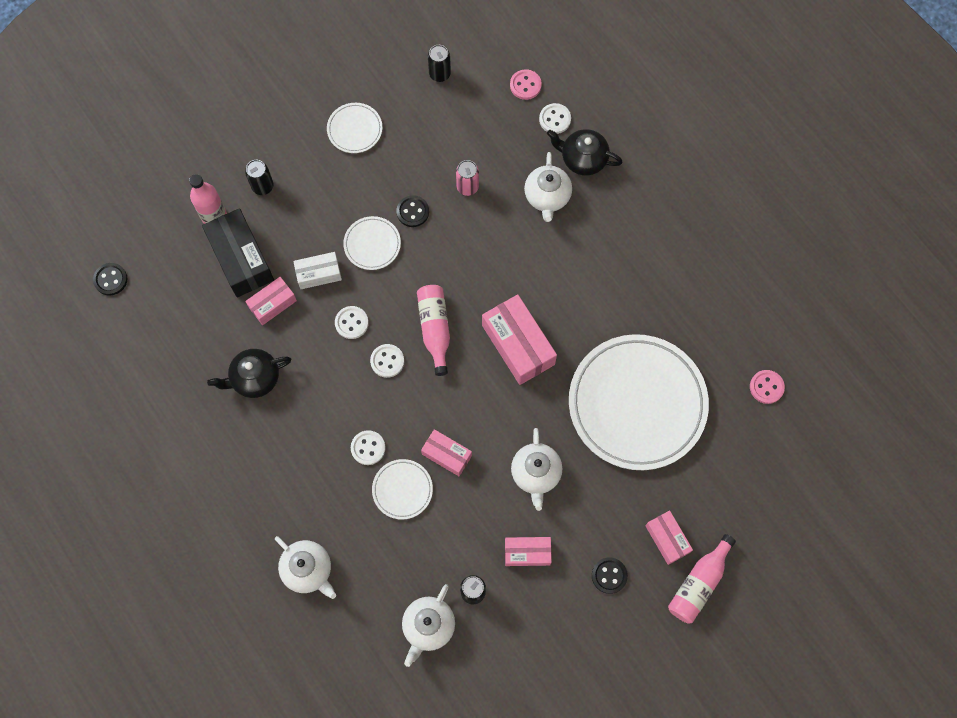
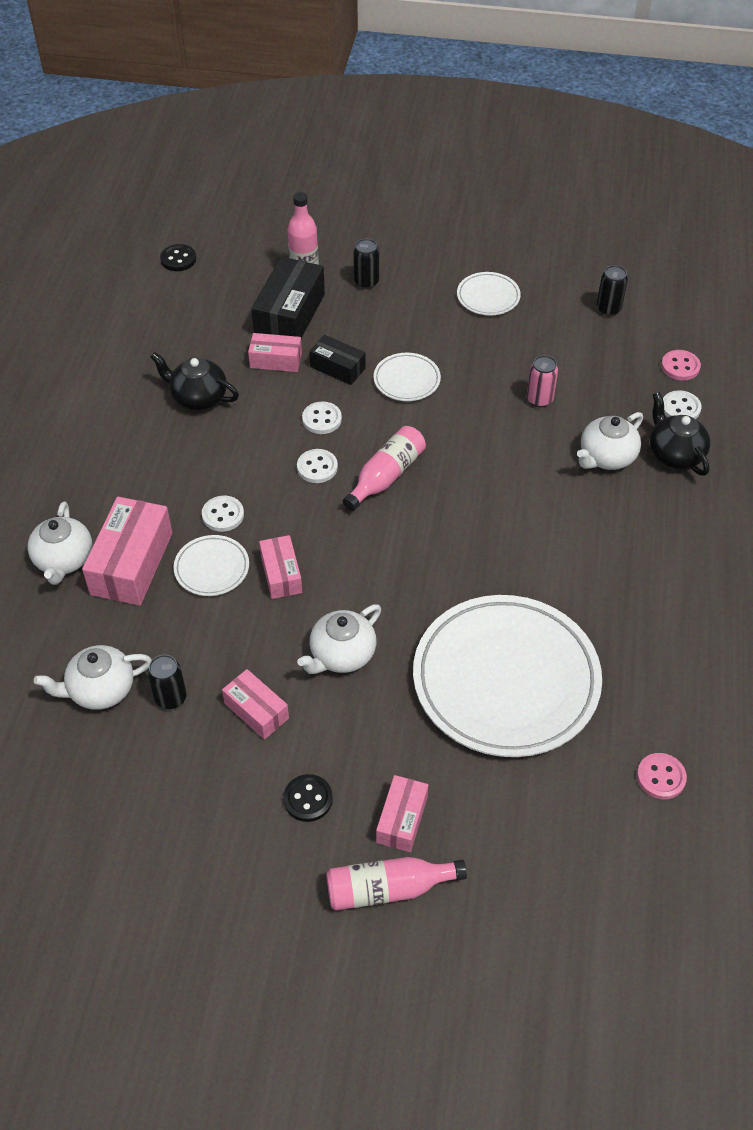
camera: 45 degrees right, 20 degrees down
(318, 274) = (337, 368): white box -> black box
(412, 212) = (469, 383): black button -> none
(518, 345) = (446, 544): pink box -> pink box (132, 563)

